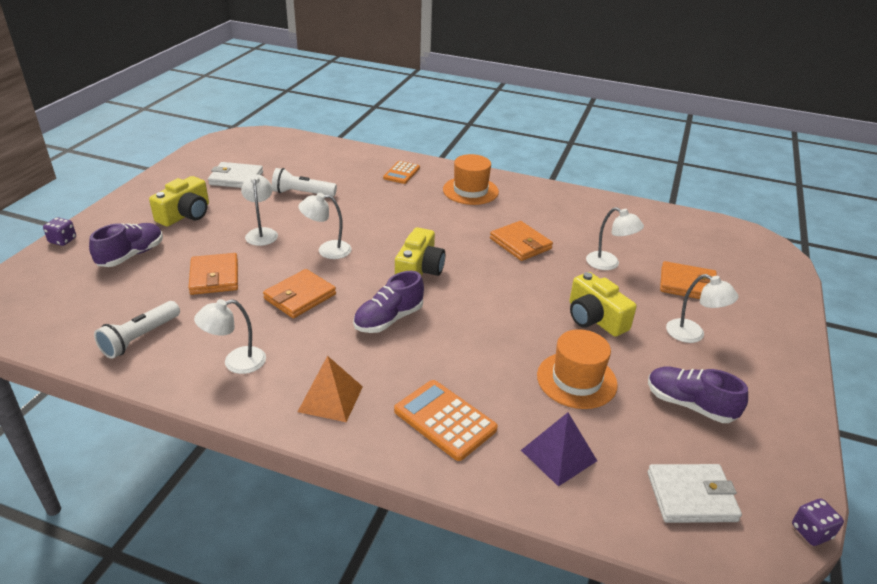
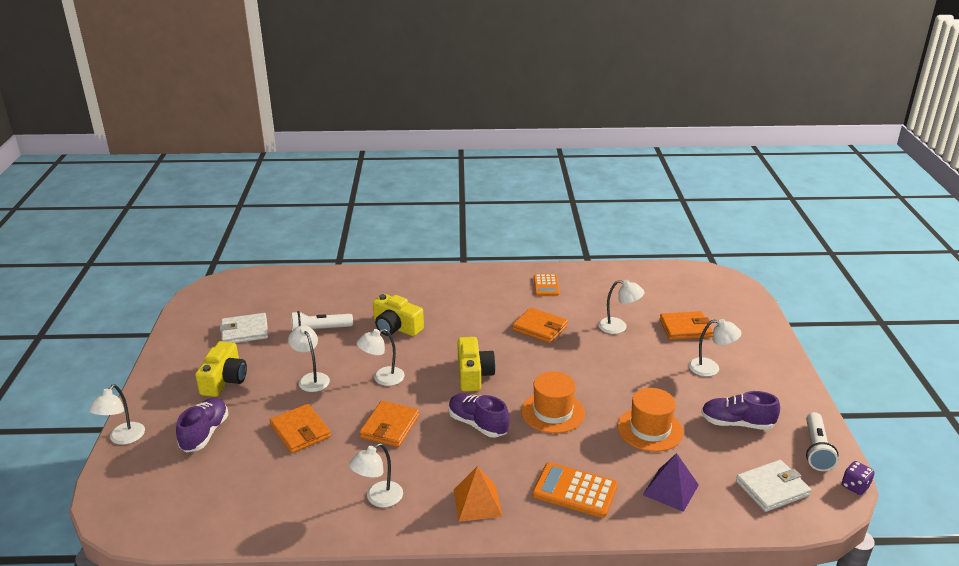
camera: 20 degrees left, 5 degrees down
(63, 240) = (123, 438): purple dice -> white lamp
(140, 338) = (277, 504): white flashlight -> white flashlight (816, 449)
(388, 319) = (478, 424): purple shoe -> purple shoe turned 105 degrees clockwise
(401, 173) = (396, 287): orange calculator -> orange calculator (546, 285)
(470, 191) = (468, 289): orange hat -> orange hat (553, 412)
(595, 318) = (634, 376): yellow camera -> yellow camera (396, 327)

